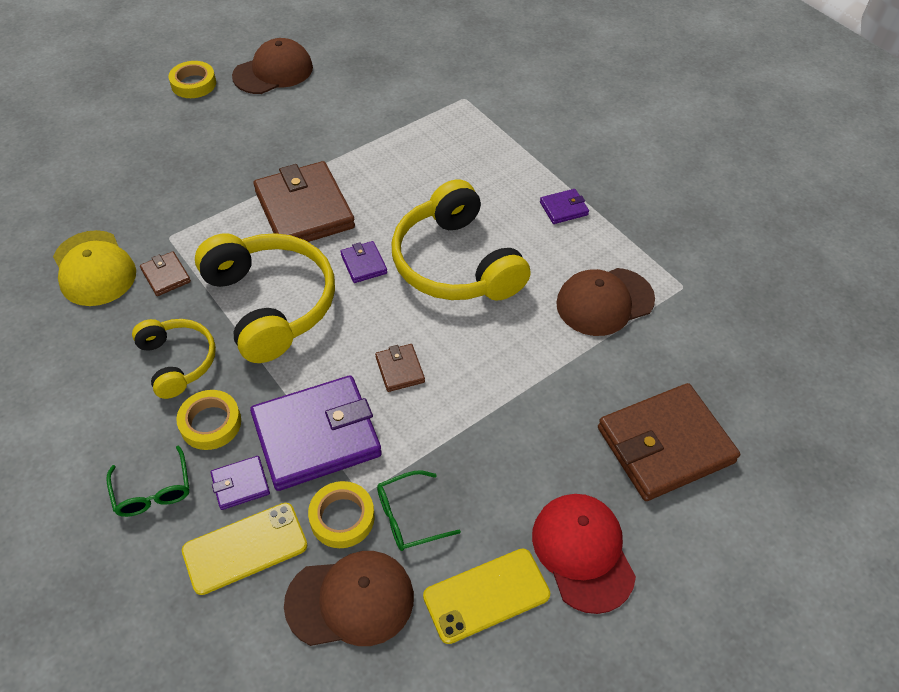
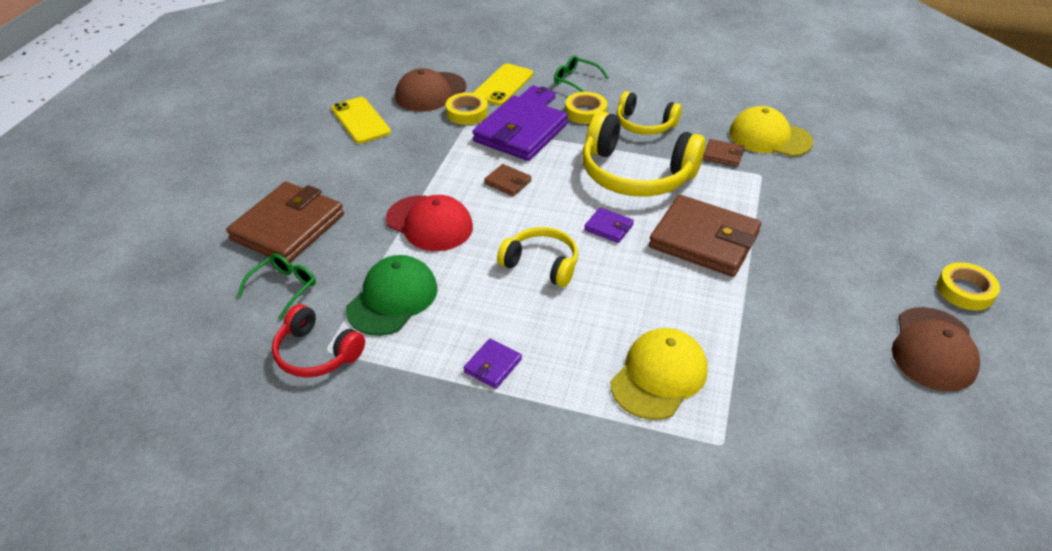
camera: 145 degrees right, 10 degrees down
(408, 517) = (430, 127): green glasses -> green glasses (284, 288)
(455, 263) = (541, 264): yellow headphones -> yellow headphones, size x0.57
(458, 145) = (659, 376): none -> yellow cap
(486, 595) = (360, 121): yellow phone -> yellow phone turned 60 degrees counterclockwise
(583, 552) = (316, 156): red cap -> red cap (429, 223)
(604, 302) = (392, 299): brown cap -> green cap
(693, 288) = (316, 353): none -> red headphones

